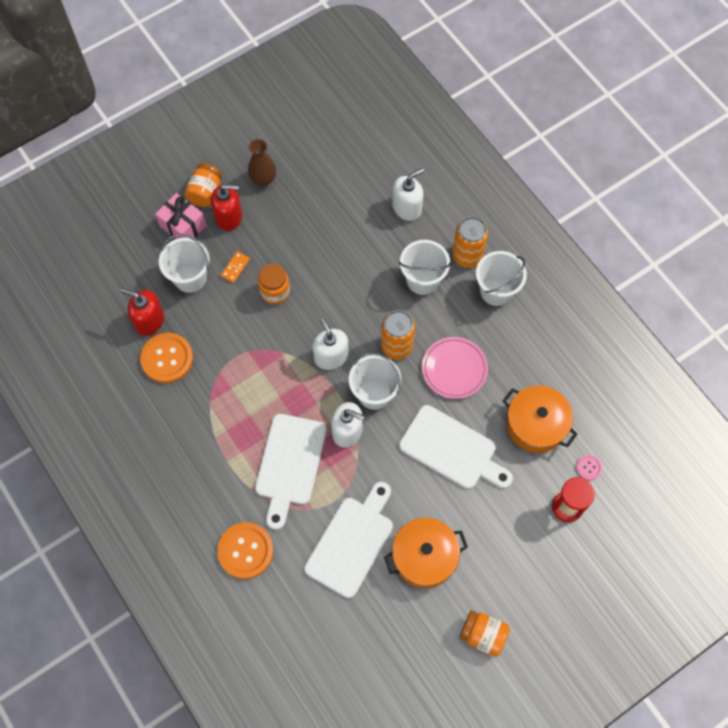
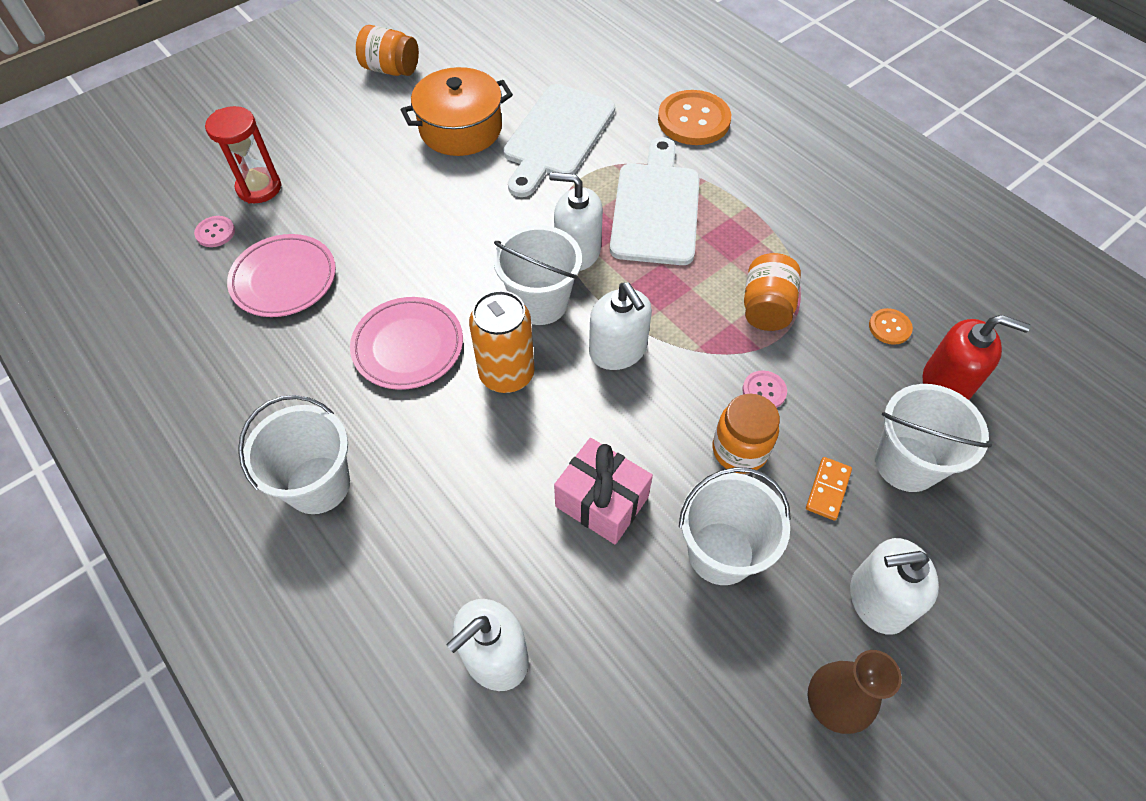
camera: 175 degrees right, 10 degrees down
(167, 358) = (889, 327): orange button -> orange button, size x0.48
(183, 226) = (965, 569): pink gift -> pink gift (601, 501)
(205, 192) = (950, 655): orange jar -> orange jar (766, 307)
(229, 216) = (878, 599): red soap dispenser -> white soap dispenser
(253, 324) = (764, 391): none -> pink button
(422, 280) = (460, 495): white bucket -> white bucket (721, 553)
(452, 449) = (418, 240): white cutting board -> none
(467, 256) = (369, 552): orange can -> none
(536, 424) = (284, 279): orange pot -> pink plate

